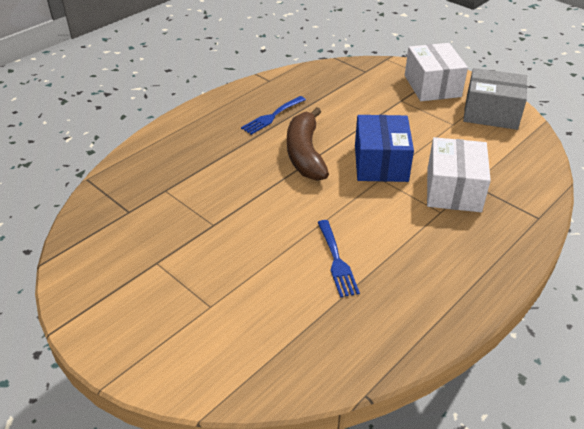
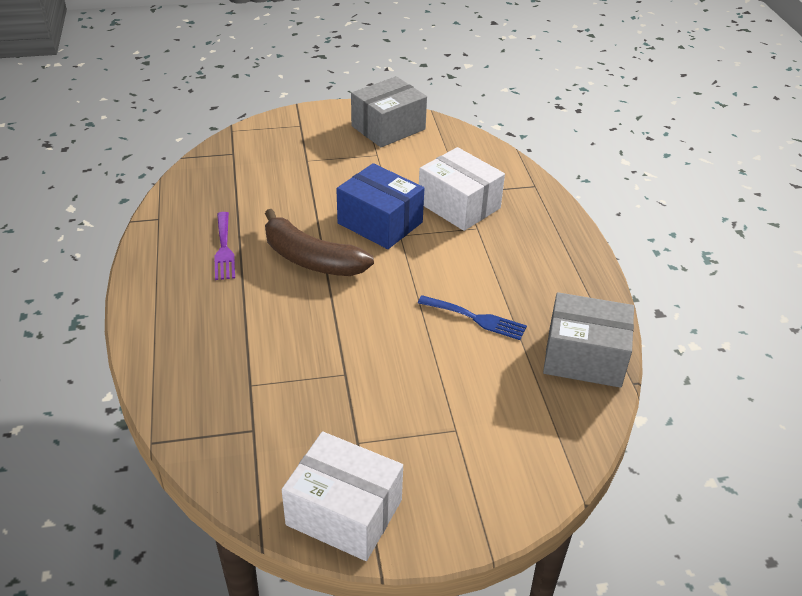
camera: 55 degrees left, 0 degrees up
(272, 116) = (224, 249): blue fork -> purple fork
(362, 346) = (584, 357): none -> grey box
(432, 86) = (310, 132): white box -> white box (344, 512)

